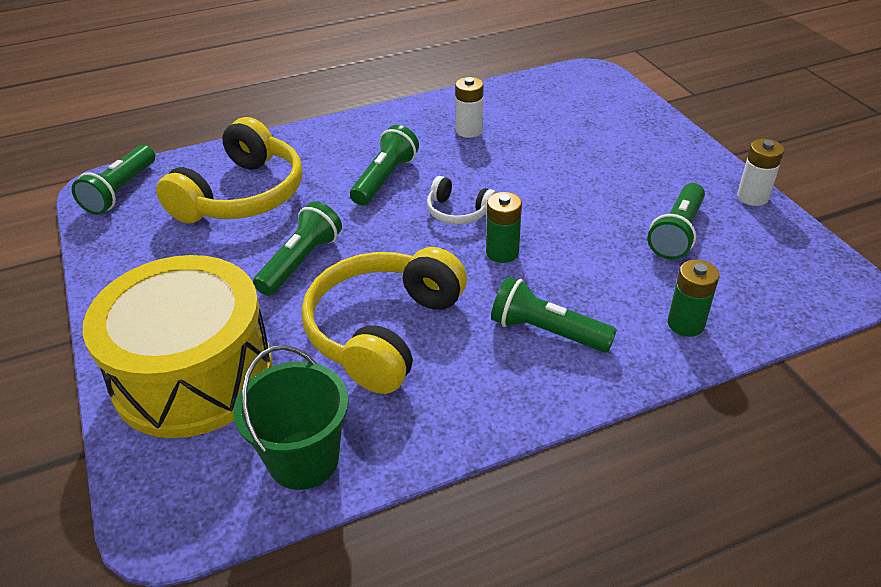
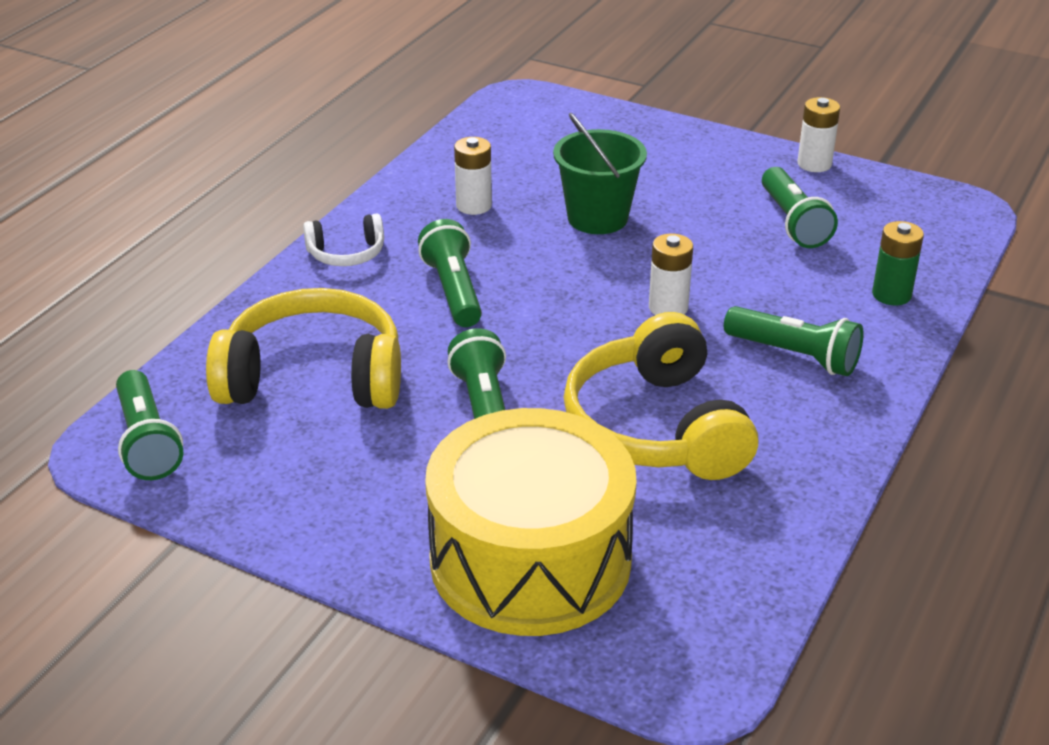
camera: 40 degrees left, 5 degrees down
(242, 195) = (313, 377): yellow headphones -> yellow headphones turned 75 degrees counterclockwise
(303, 459) = (738, 563): green bucket -> green bucket (597, 218)
(458, 212) = (575, 290): white headphones -> white headphones (346, 253)
(502, 252) = (668, 308): green battery -> white battery
(546, 332) = (795, 355): green flashlight -> green flashlight turned 135 degrees counterclockwise

